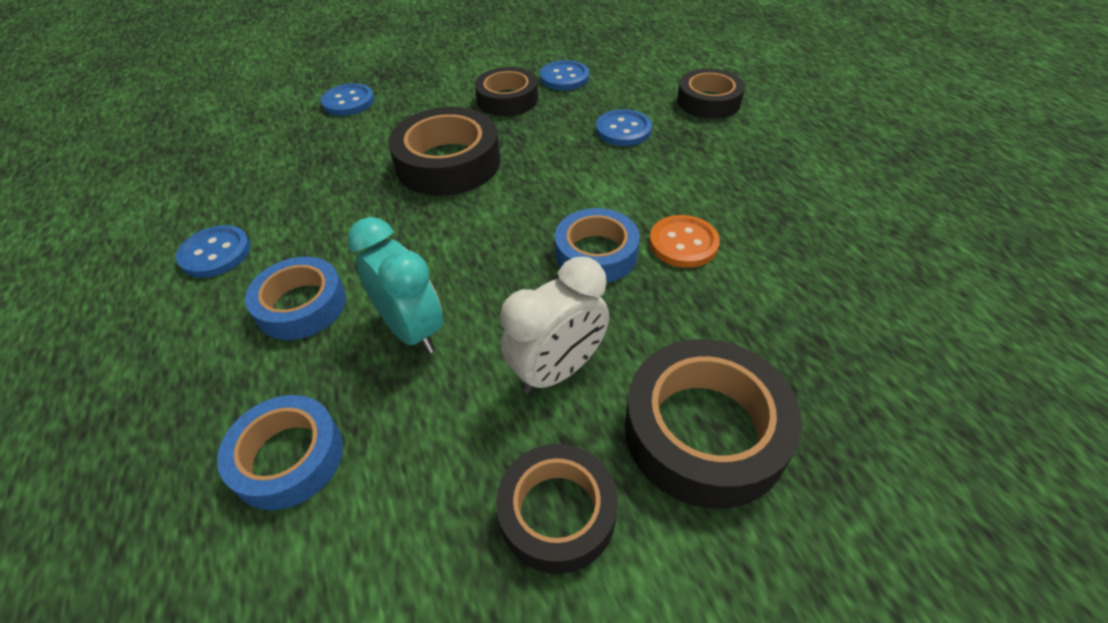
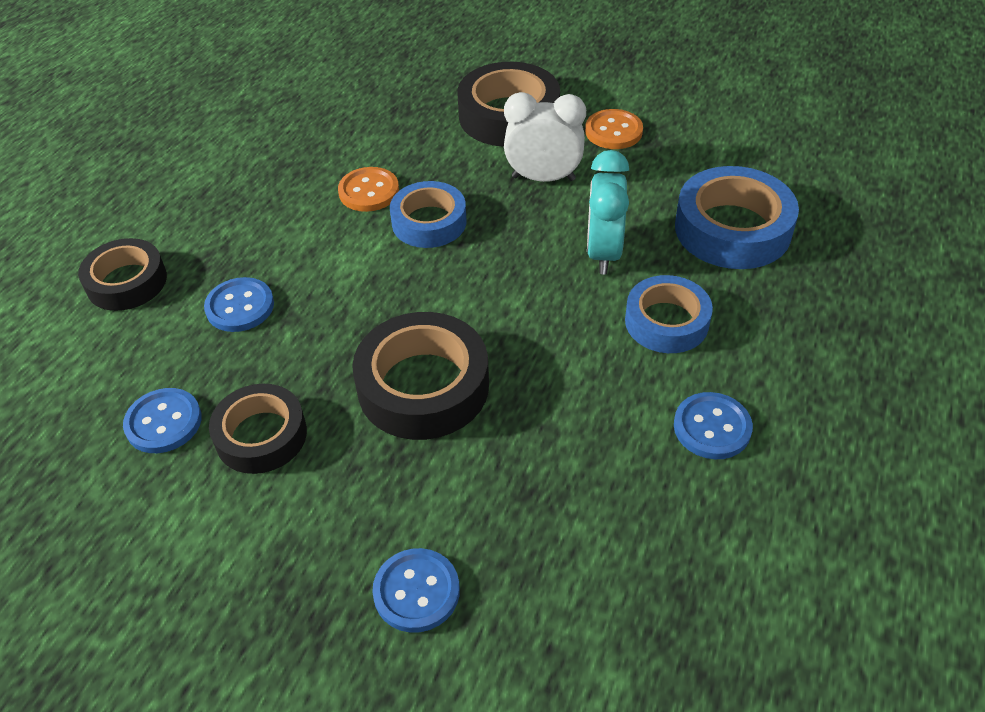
camera: 135 degrees left, 0 degrees up
(288, 457) = (732, 229): blue tape -> blue tape, size x1.50
(557, 512) = (613, 131): black tape -> orange button

